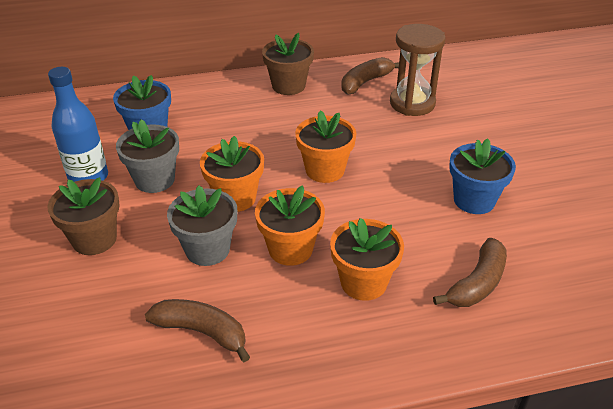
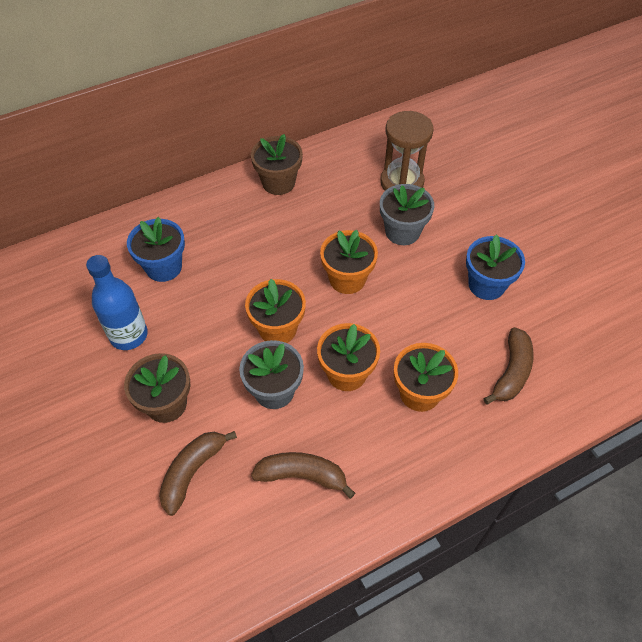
camera: 15 degrees left, 15 degrees up
(154, 180) = (194, 324): grey flower pot -> grey flower pot (402, 232)
(365, 82) = (350, 164): brown banana -> brown banana (192, 471)

